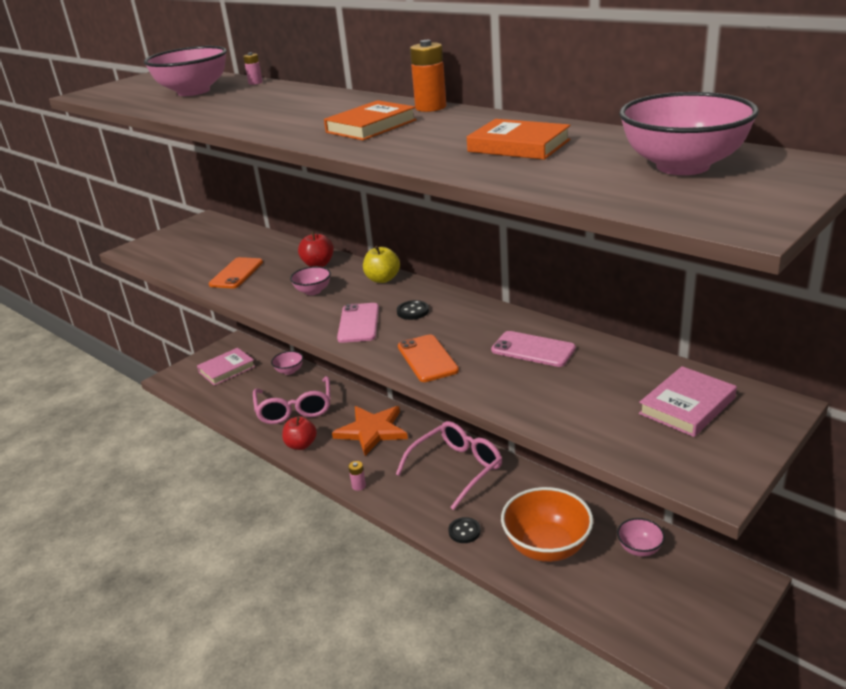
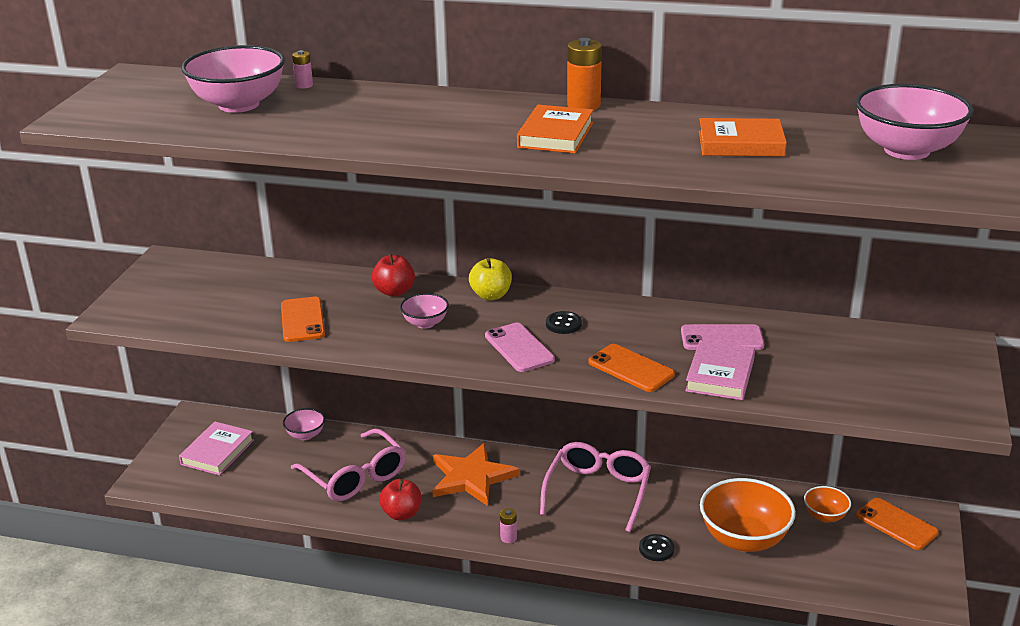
camera: 30 degrees left, 0 degrees up
(639, 548) = (825, 516): pink bowl -> orange bowl
(687, 406) = (897, 360): pink book -> pink book (720, 375)
(706, 578) = (896, 524): none -> orange phone

